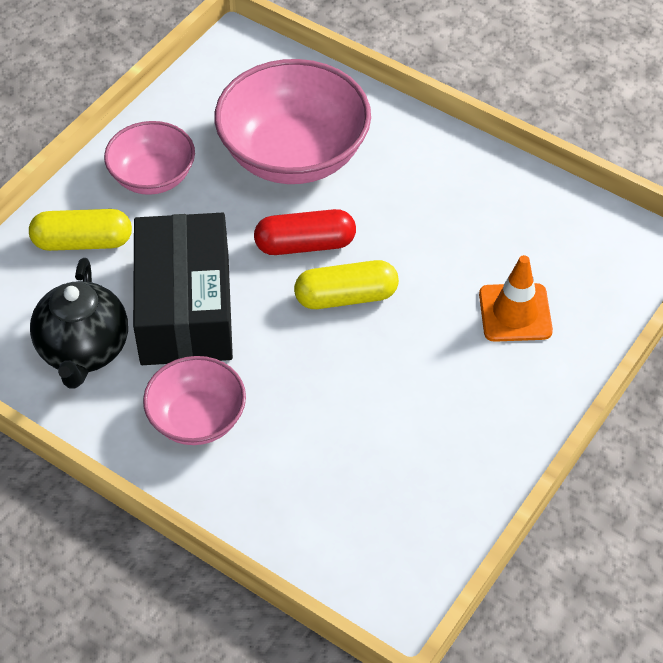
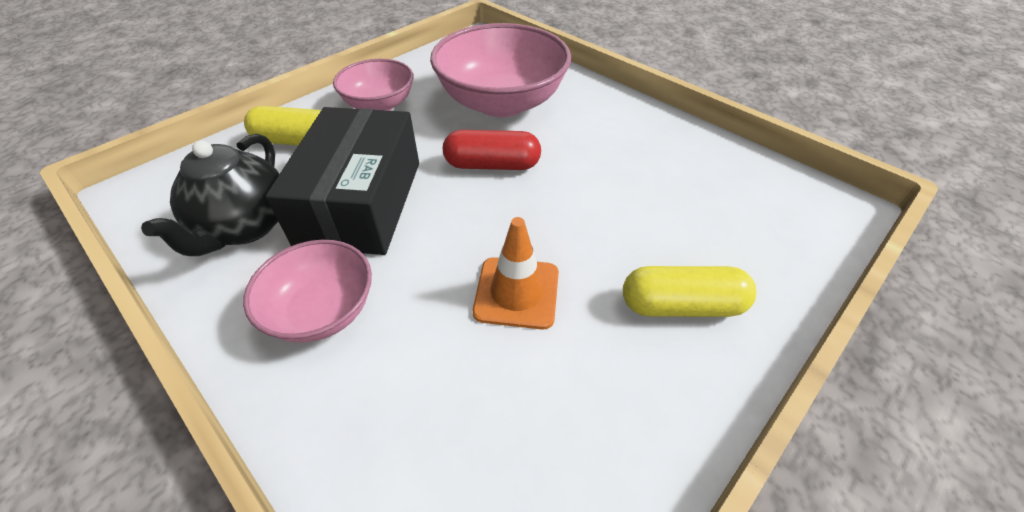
camera: 10 degrees right, 5 degrees down
(346, 297) = (520, 212): yellow capsule -> yellow capsule (681, 305)
(515, 313) = (696, 249): orange traffic cone -> orange traffic cone (516, 292)

